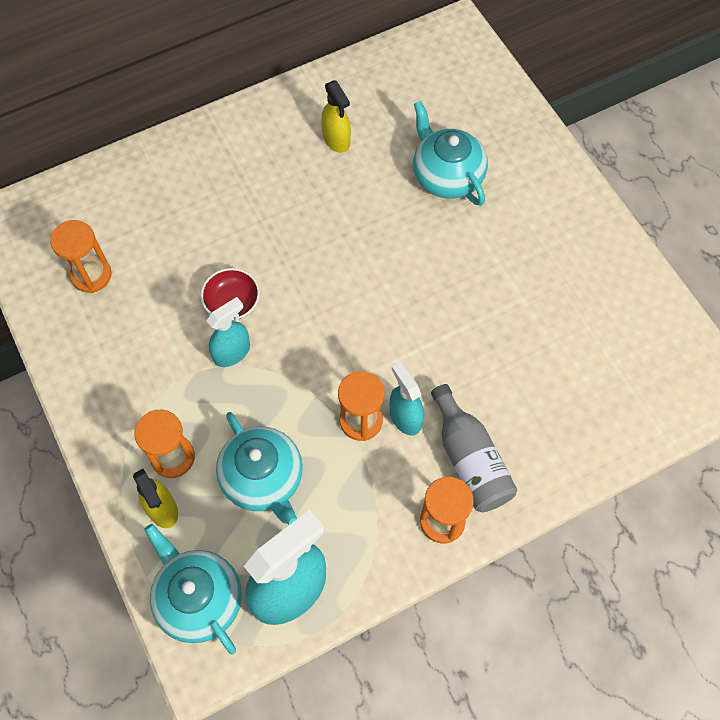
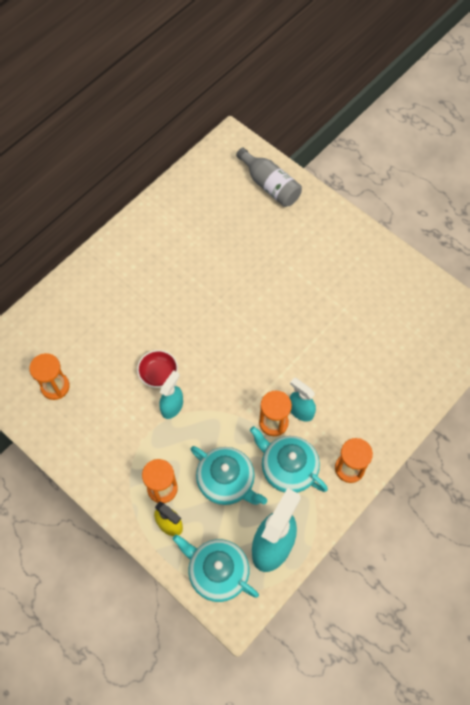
camera: 20 degrees left, 0 degrees up
(336, 140) = (182, 241): yellow spray bottle -> none
(446, 176) = (264, 243): turquoise teapot -> turquoise teapot (288, 468)
(469, 459) = (351, 423): grey bottle -> grey bottle (270, 185)

